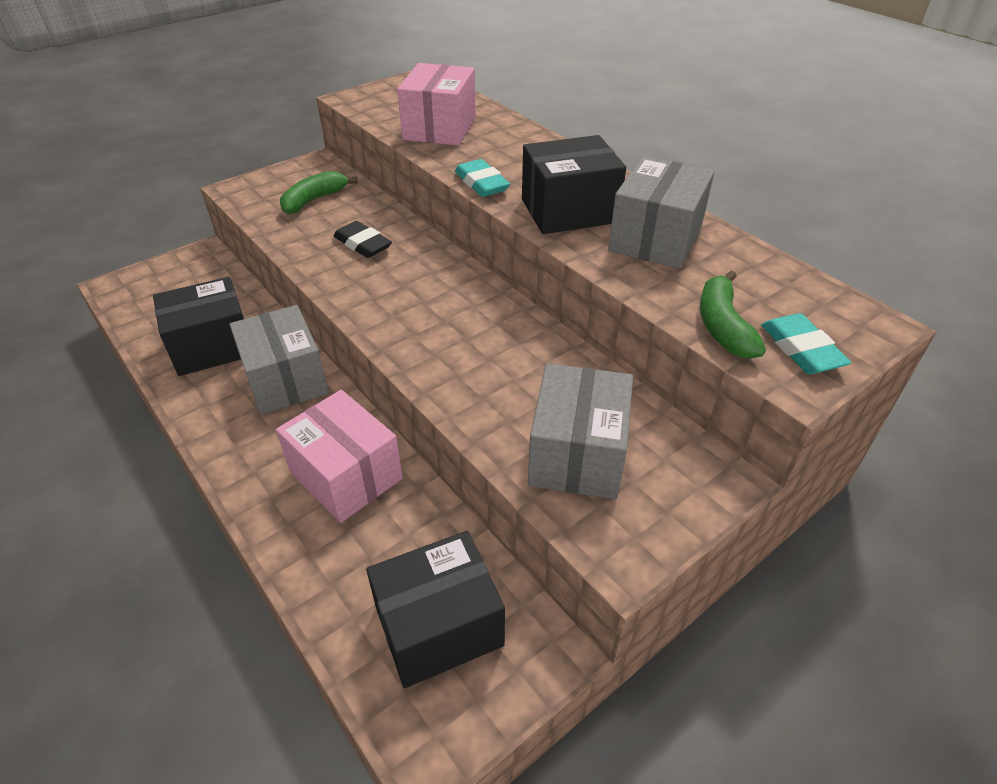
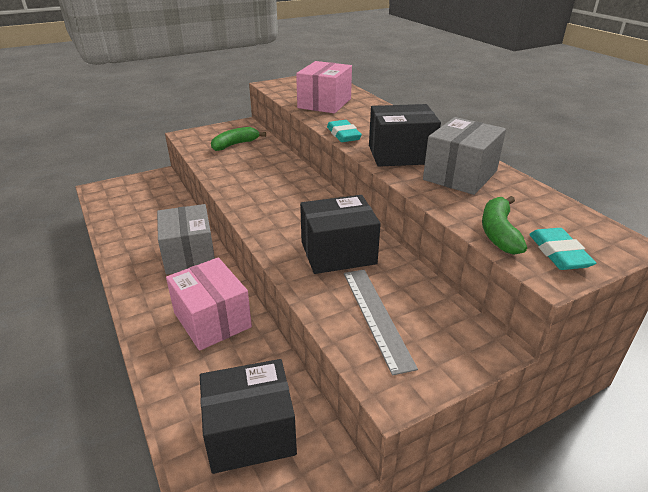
camera: 10 degrees right, 10 degrees down
(212, 346) = (147, 230): black box -> black box (338, 253)
(363, 244) = (259, 172): black eraser -> none
(577, 454) = (376, 316): grey box -> grey ruler

